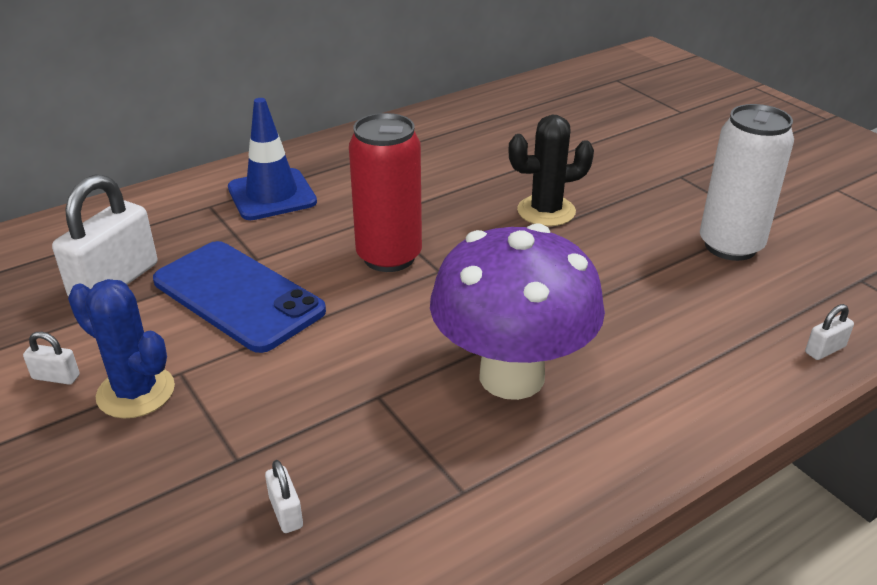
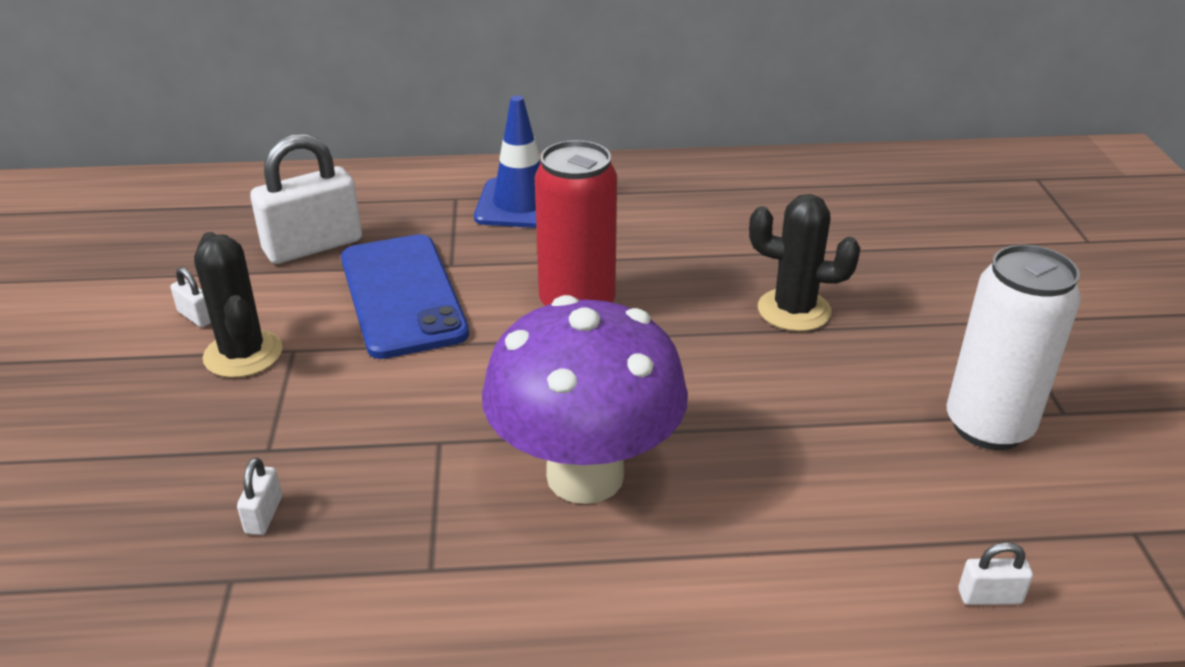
camera: 30 degrees right, 0 degrees up
(136, 392) = (243, 354): blue cactus -> black cactus

